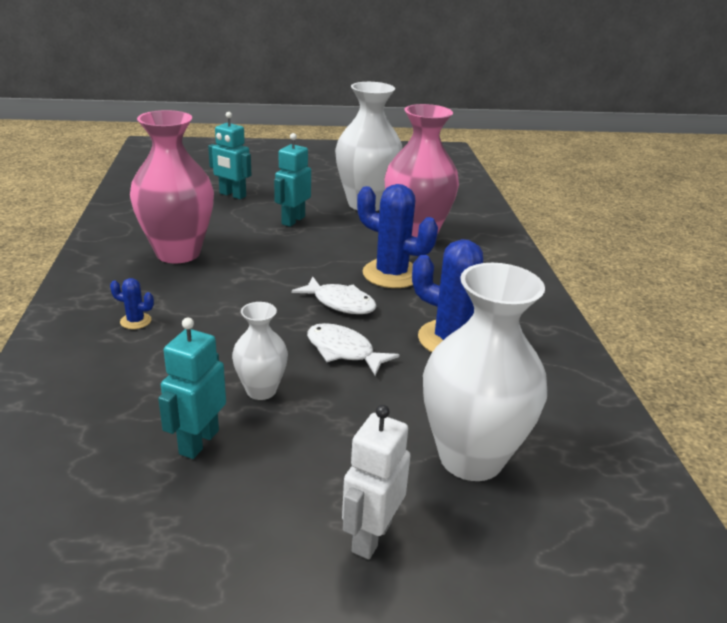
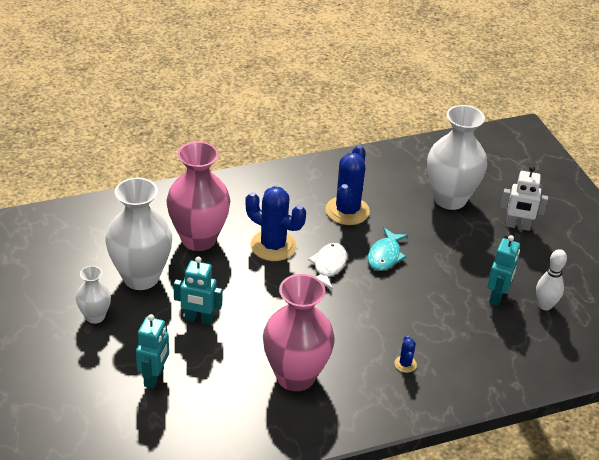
camera: 105 degrees left, 10 degrees up
(139, 498) = (545, 305): none -> white bowling pin
(198, 442) = (497, 296): turquoise robot -> turquoise robot turned 75 degrees counterclockwise
(261, 390) = (442, 283): white vase -> white vase (95, 316)
(344, 351) = (385, 255): white fish -> turquoise fish
(391, 274) = (273, 246): blue cactus -> blue cactus turned 75 degrees counterclockwise

